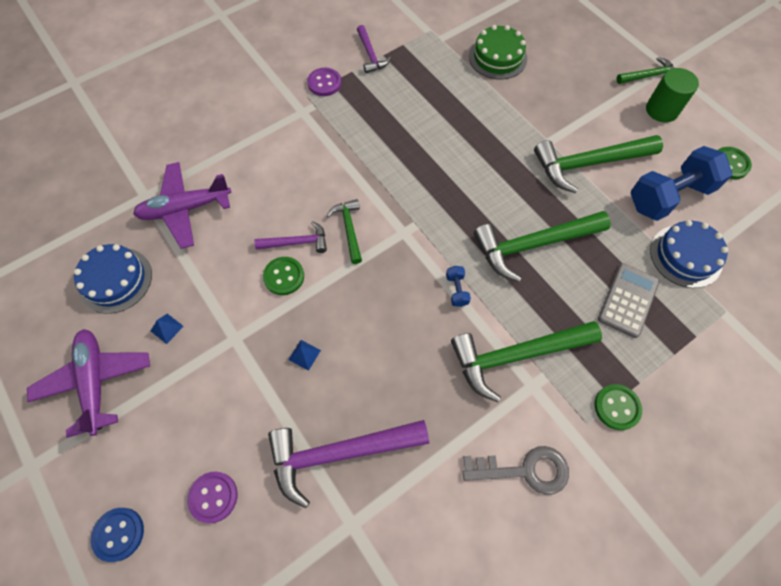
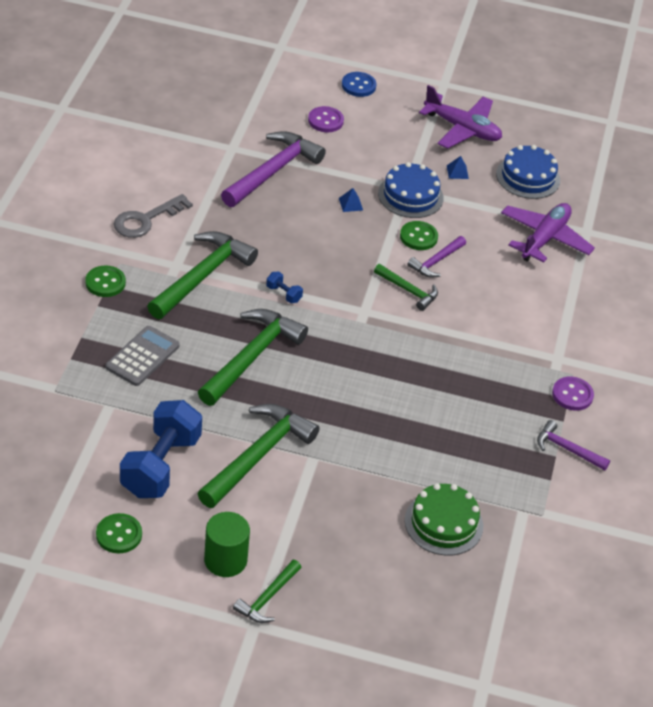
camera: 135 degrees right, 20 degrees down
(628, 300) = (142, 356): grey calculator -> grey calculator turned 135 degrees counterclockwise
(685, 256) = (114, 418): blue cake -> blue cake (410, 196)

